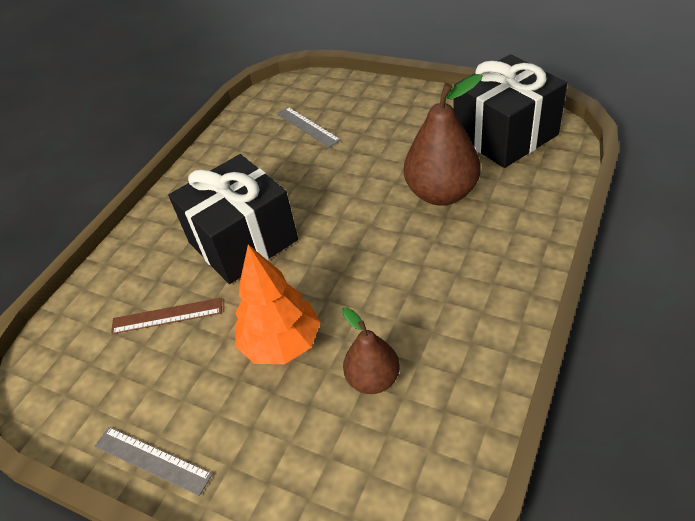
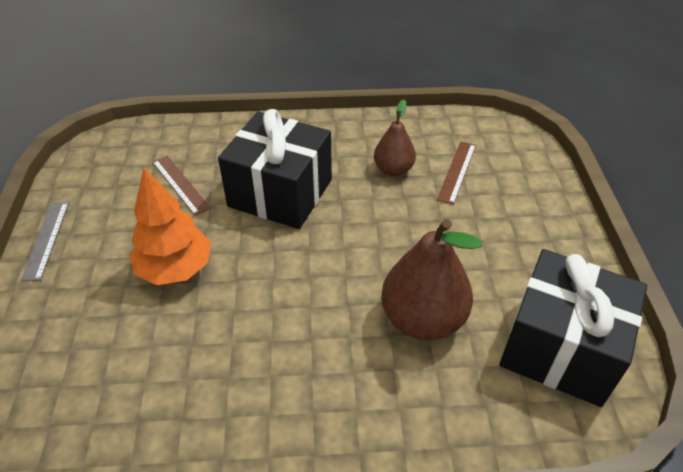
camera: 55 degrees right, 0 degrees up
(307, 126) = (457, 171): grey ruler -> brown ruler
(373, 379) = (156, 350): brown pear -> brown pear (393, 169)

